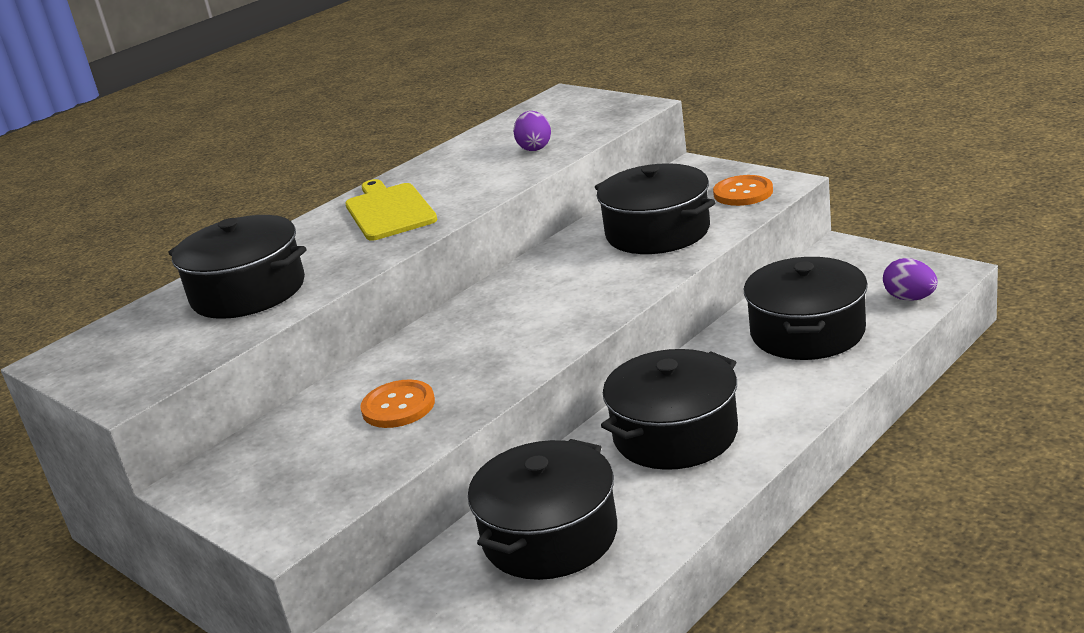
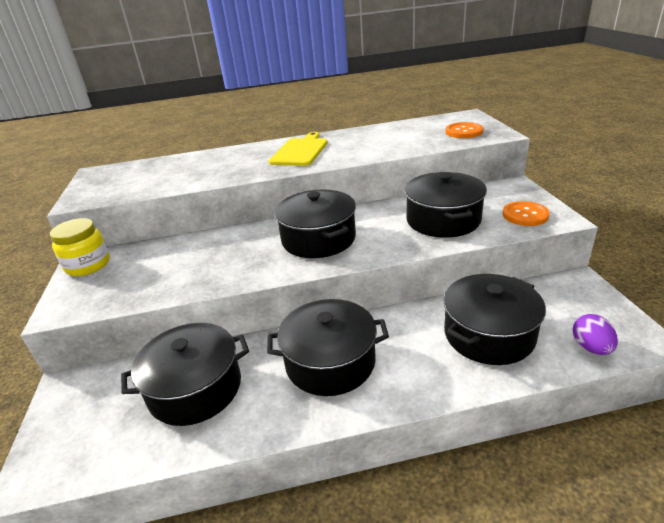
camera: 35 degrees right, 5 degrees up
(218, 482) = (88, 265): none -> yellow jar
(248, 291) = (191, 170): black pot -> black pot (318, 239)
(398, 406) = (194, 265): orange button -> orange button (464, 132)
(534, 148) = (411, 141): purple egg -> none

